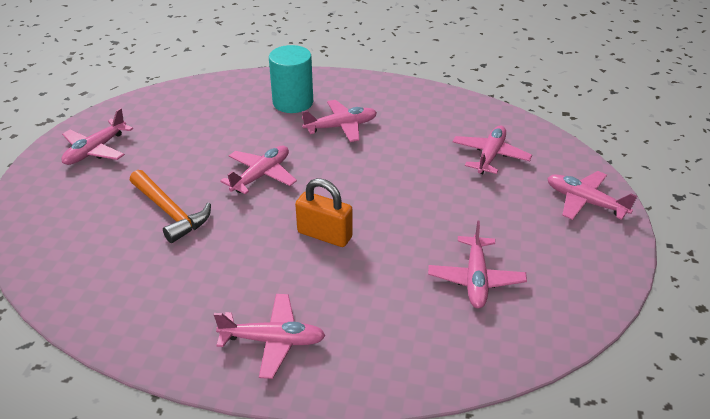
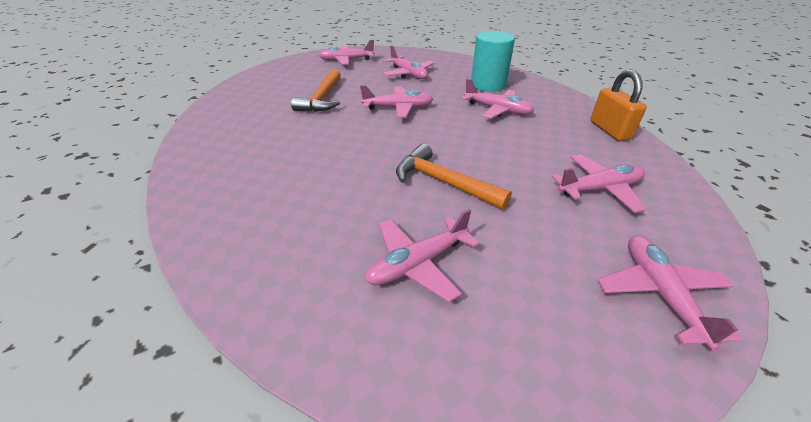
camera: 50 degrees right, 0 degrees up
(273, 341) = (233, 188): pink plane -> pink plane (408, 74)
(324, 235) = (371, 157): orange padlock -> orange padlock (609, 130)
(404, 217) = (443, 182): none -> orange hammer

